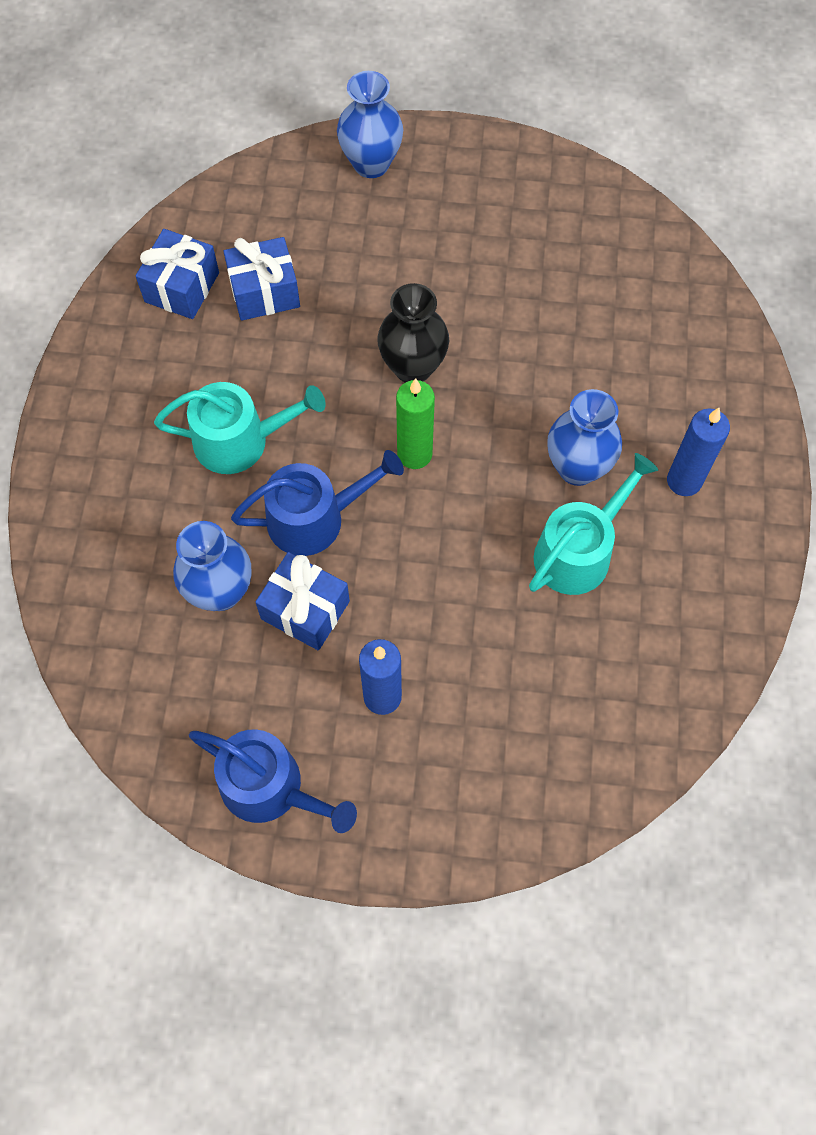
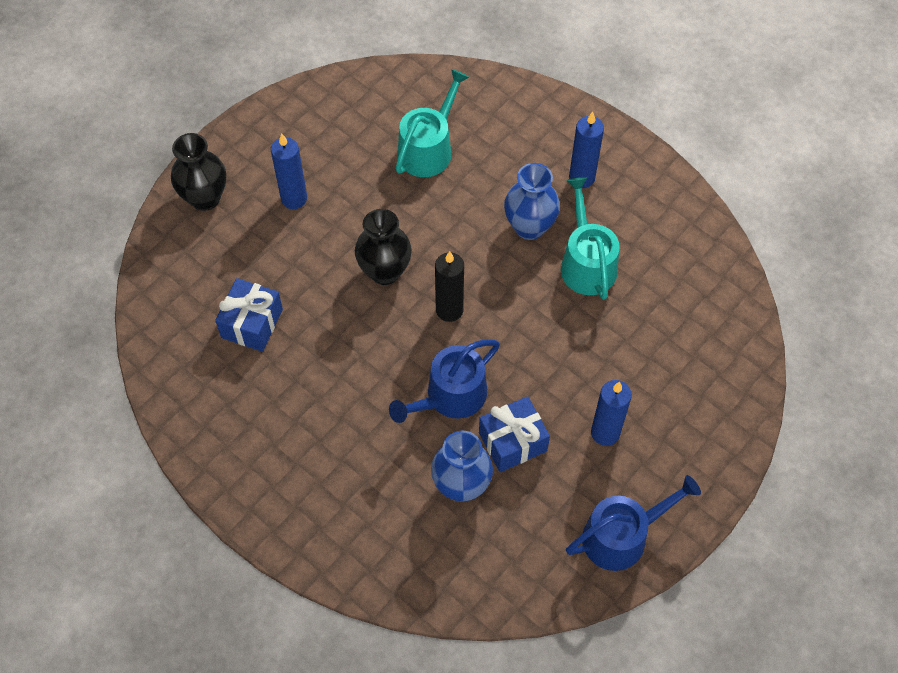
camera: 55 degrees left, 5 degrees down
(182, 287) = (203, 372): blue gift -> none
(240, 440) = (357, 407): turquoise watering can -> turquoise watering can (428, 149)
(314, 518) = (450, 396): blue watering can -> blue watering can turned 150 degrees counterclockwise
(371, 164) = (205, 198): blue vase -> black vase
(414, 454) = (449, 310): green candle -> black candle
(432, 236) = (294, 198): none -> blue candle

